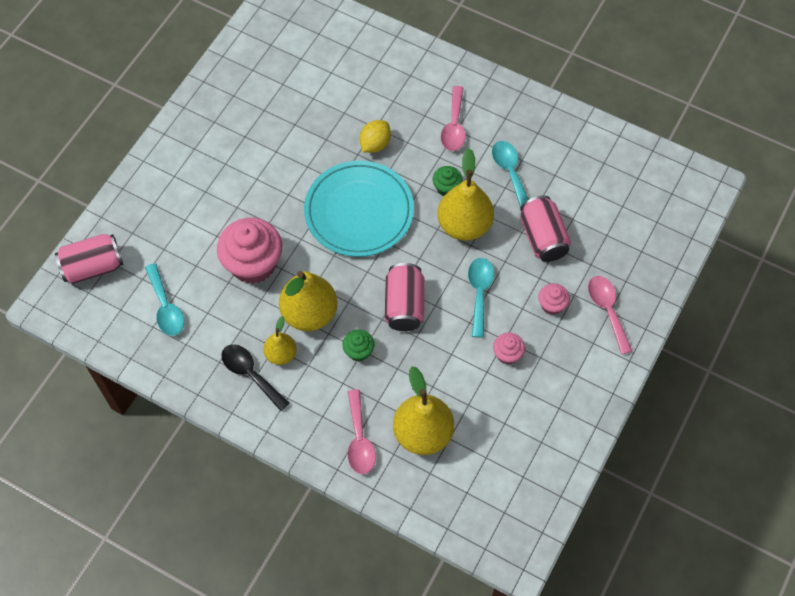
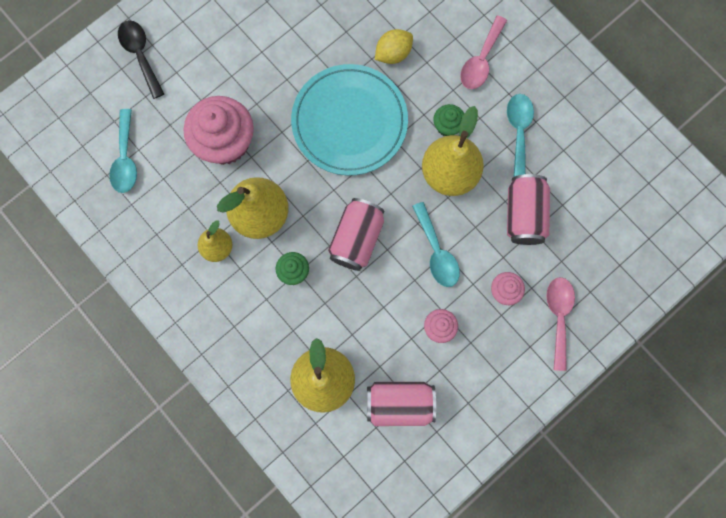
camera: 20 degrees right, 15 degrees up
(93, 267) = (72, 92): pink can -> pink can (399, 403)
(250, 374) = (181, 258): black spoon -> black spoon (140, 55)
(359, 440) = (260, 364): pink spoon -> none
(479, 293) = (436, 252): turquoise spoon -> turquoise spoon turned 135 degrees clockwise

